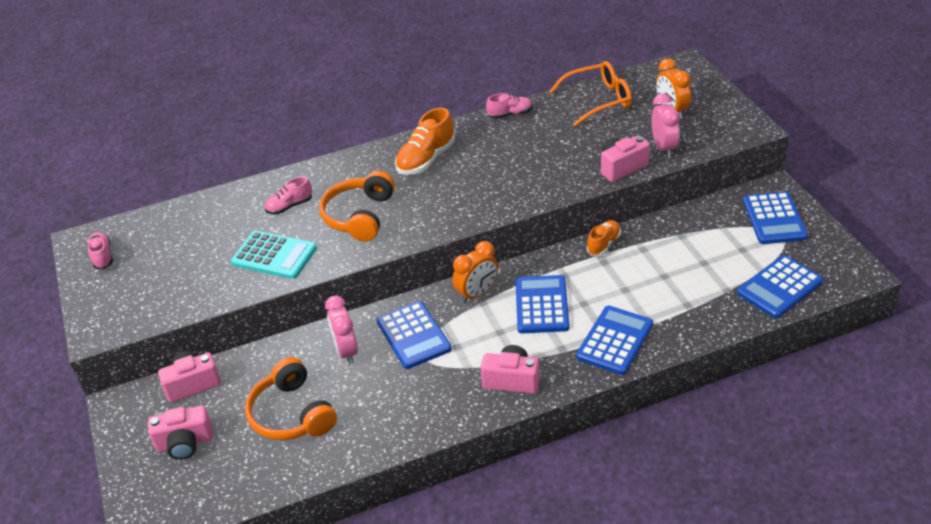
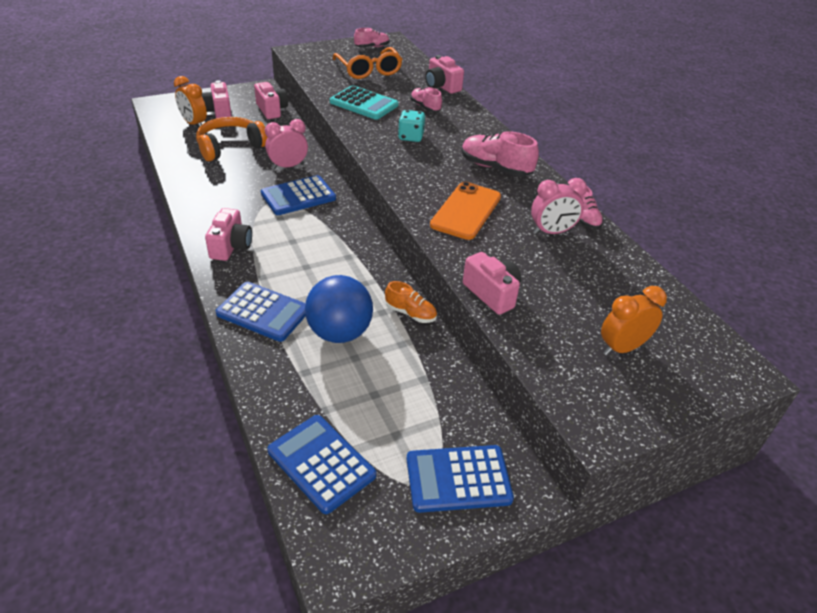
camera: 80 degrees right, 0 degrees up
(237, 194) = (441, 86): none -> pink camera
(274, 255) = (364, 104): turquoise calculator -> turquoise calculator turned 75 degrees counterclockwise
(359, 216) = (411, 137): orange headphones -> turquoise dice
(426, 159) = (495, 168): orange shoe -> pink shoe
(477, 294) = (344, 229): orange clock -> orange clock (194, 124)
(503, 179) = (466, 211): none -> orange phone
(541, 305) = (323, 266): blue calculator -> none
(598, 100) = (629, 284): orange glasses -> orange glasses (369, 70)
(635, 287) = (339, 333): none -> blue ball
(663, 148) = (536, 332): pink clock -> pink clock (551, 232)

